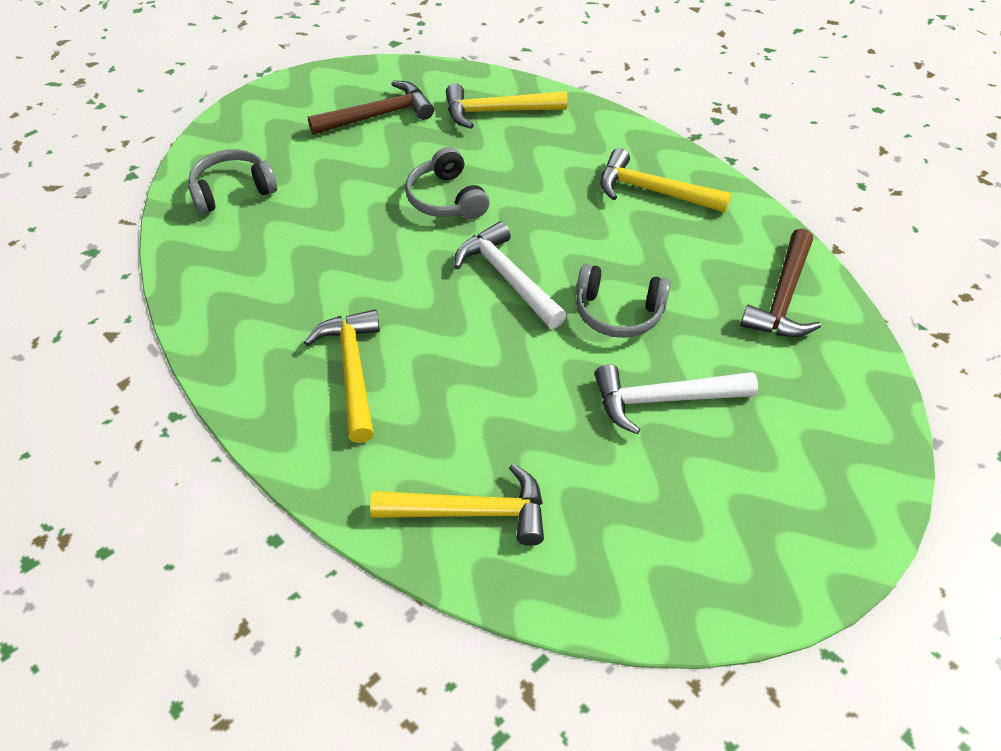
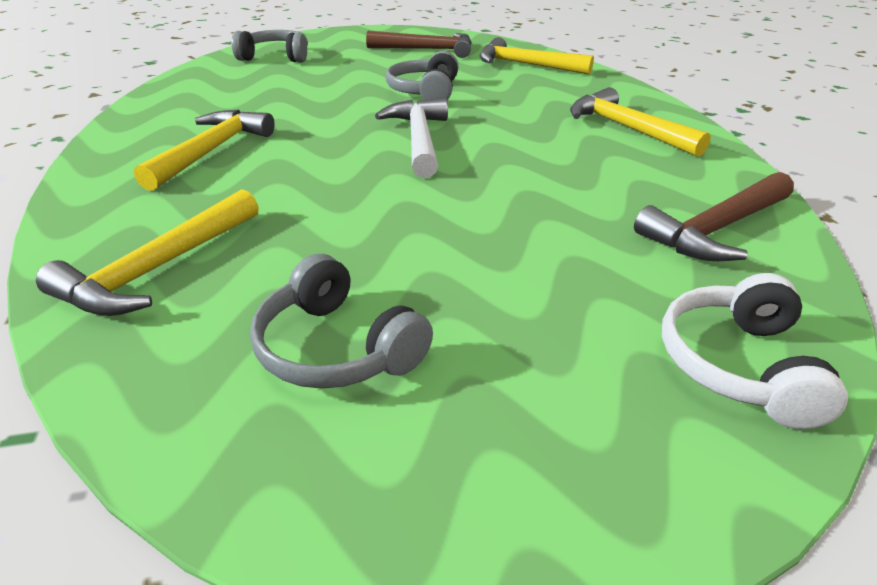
camera: 30 degrees right, 15 degrees down
(471, 512) = (159, 268): yellow hammer -> yellow hammer turned 90 degrees clockwise
(618, 312) = (500, 186): grey headphones -> grey headphones (336, 348)
(664, 400) = (476, 259): white hammer -> none
(854, 416) = (738, 365): none -> white headphones

